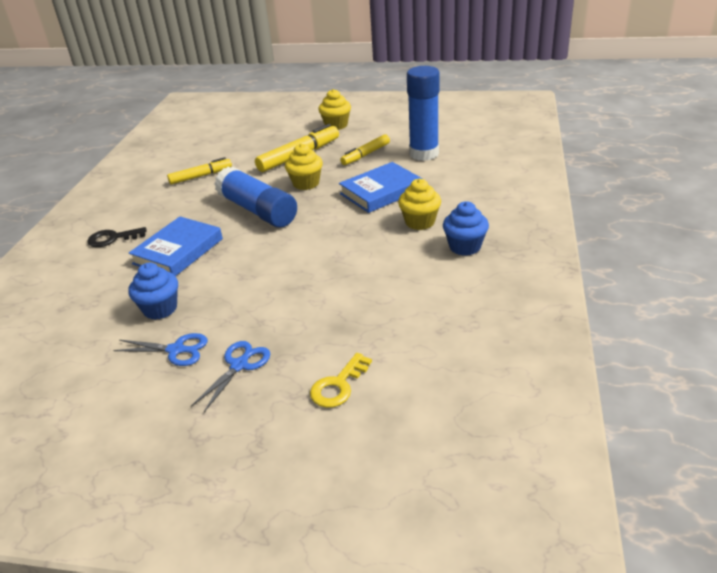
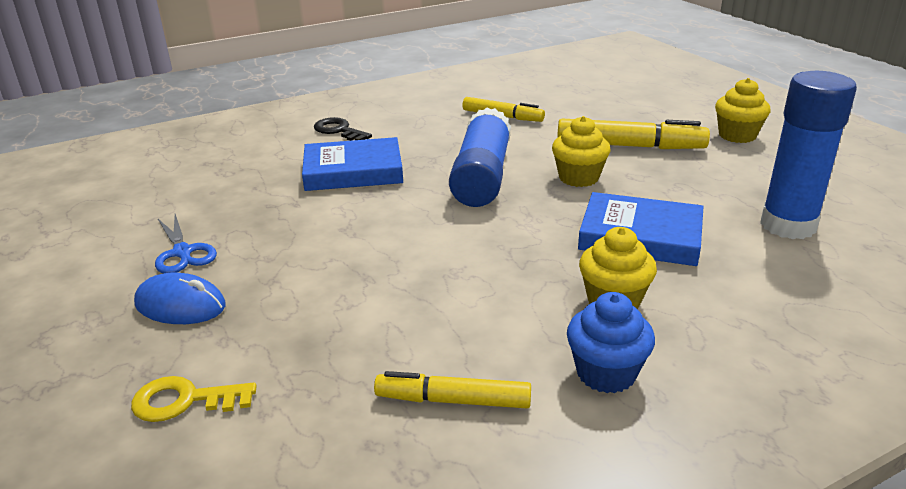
camera: 50 degrees right, 5 degrees down
(160, 309) = (245, 210): blue cupcake -> none
(239, 365) = (180, 305): blue scissors -> blue mouse
(365, 154) = (707, 185): yellow marker -> yellow marker (453, 400)

